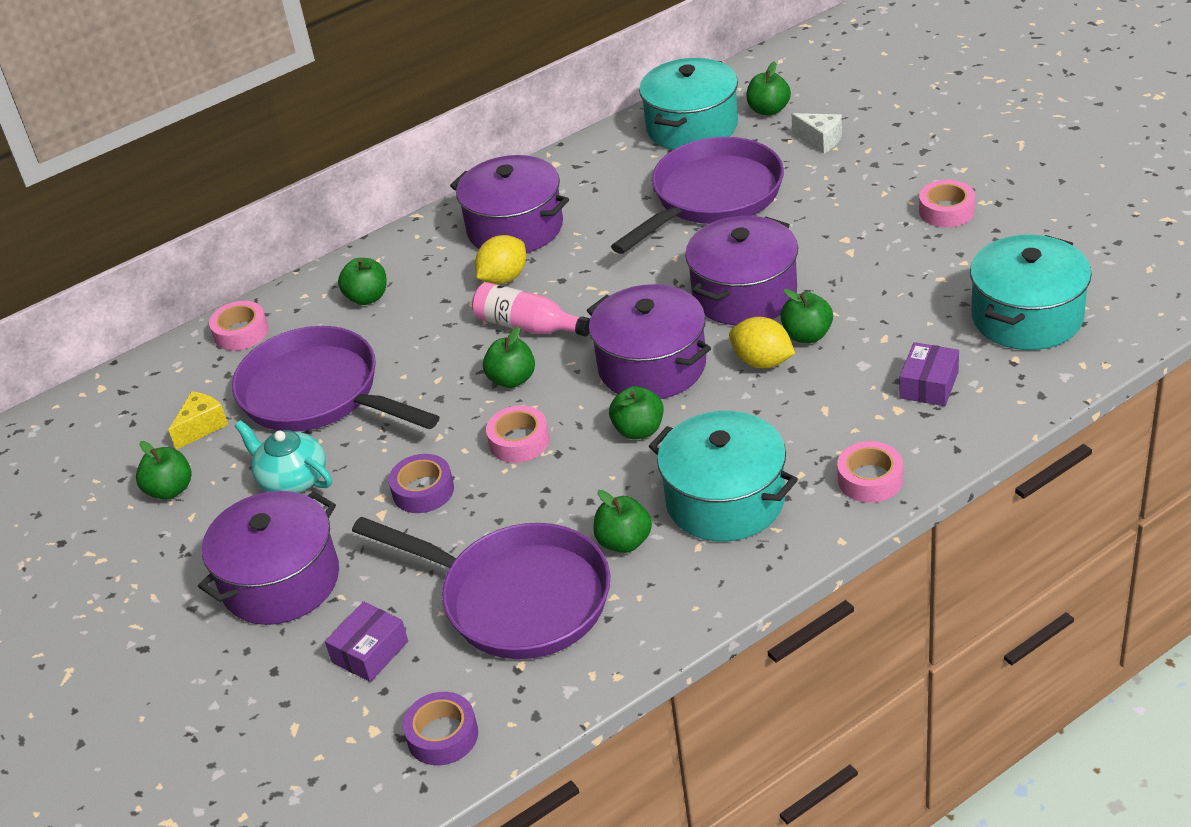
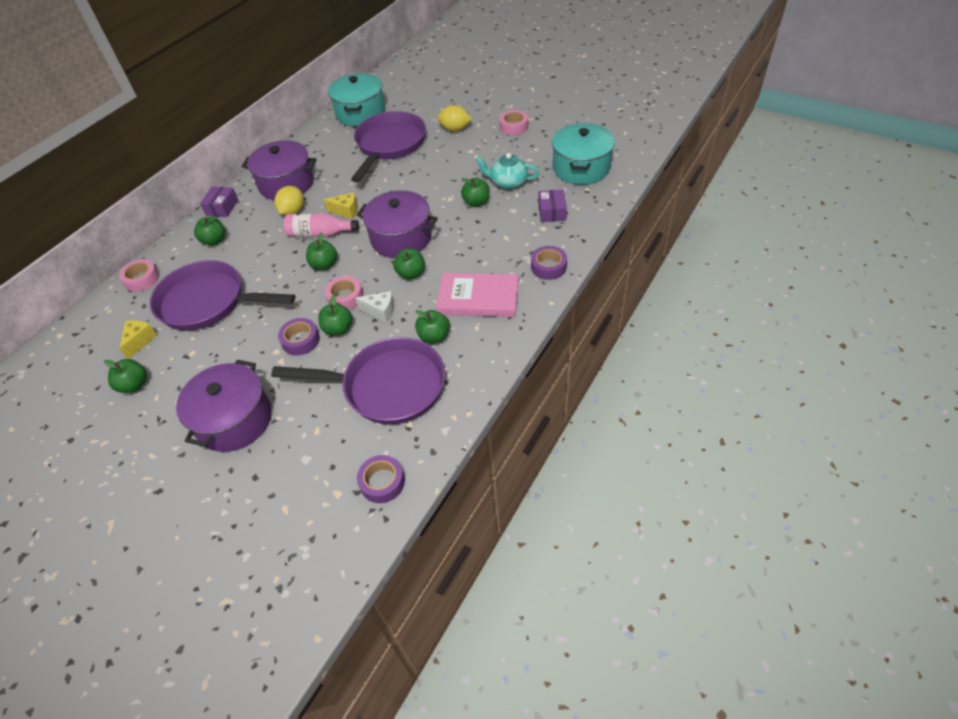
camera: 25 degrees left, 10 degrees up
(292, 479) = (214, 356): turquoise teapot -> turquoise teapot (508, 182)
(370, 652) = (312, 445): purple box -> purple box (222, 207)
(587, 298) = (346, 211): none -> yellow cheese
(725, 500) = (478, 298): turquoise pot -> pink book
(744, 294) = (432, 189): purple pot -> none
(762, 362) = (460, 221): yellow lemon -> yellow lemon (455, 129)
(768, 110) = (397, 97): green apple -> green apple (338, 329)
(820, 140) = (432, 106): white cheese -> white cheese (380, 311)
(870, 479) = (548, 267): pink tape -> purple tape

